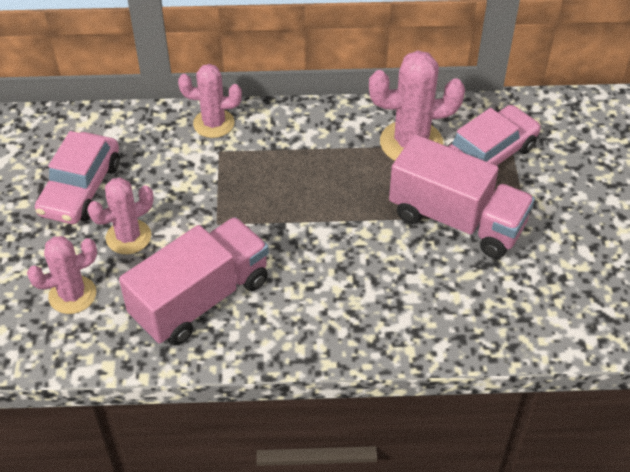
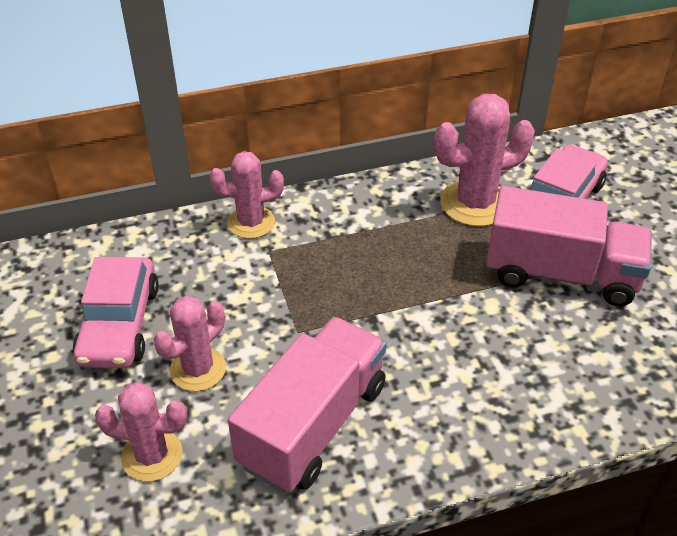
camera: 15 degrees left, 5 degrees down
(72, 295) = (152, 455): pink cactus -> pink cactus turned 45 degrees clockwise

